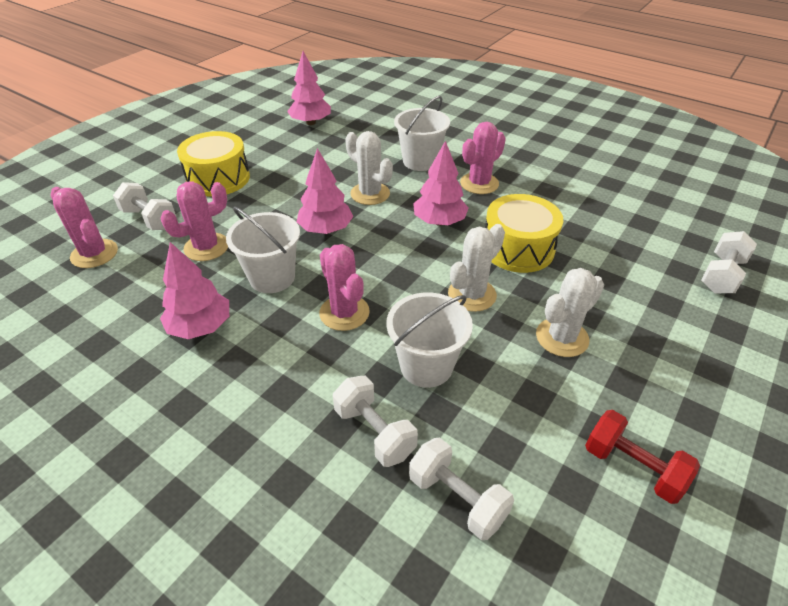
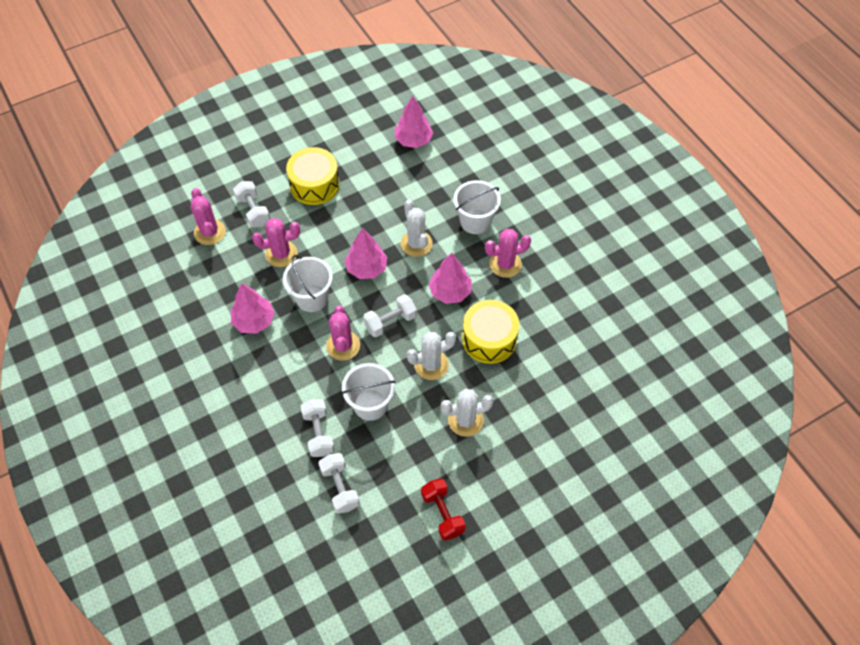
camera: 25 degrees right, 15 degrees up
(721, 275) = (615, 420): white dumbbell -> white dumbbell (390, 322)

